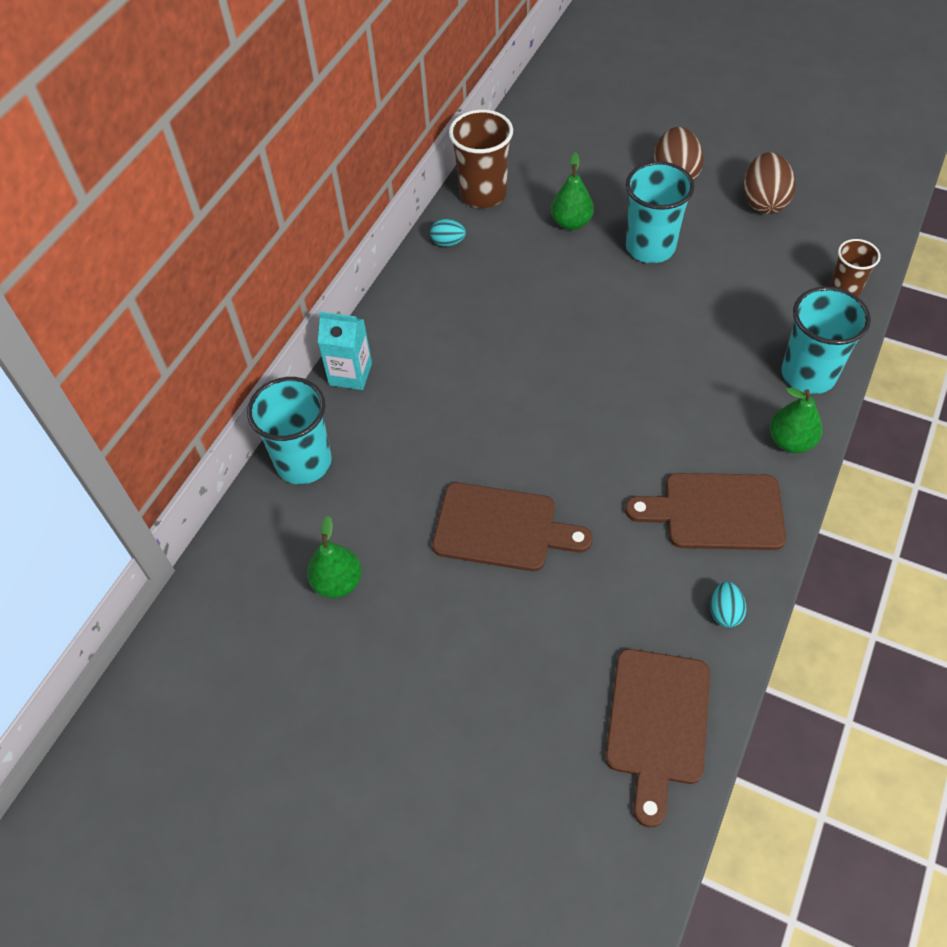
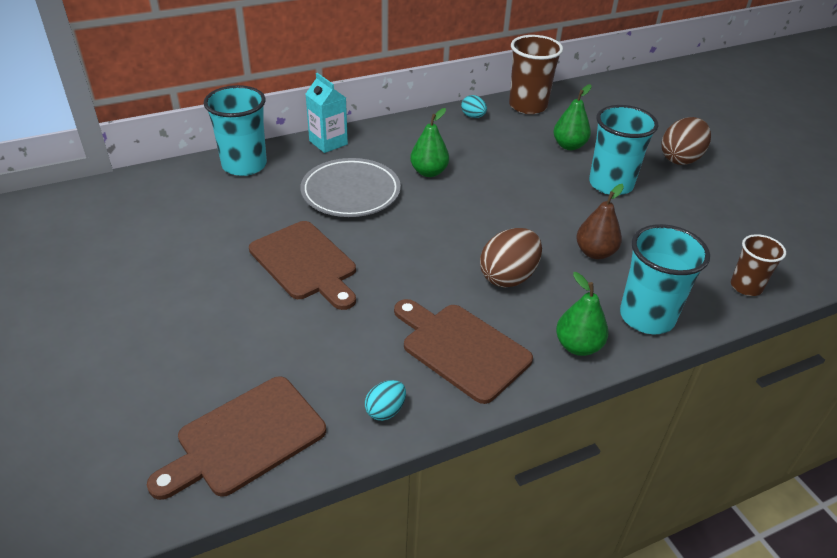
camera: 35 degrees right, 15 degrees down
(338, 582) = (178, 228): green pear -> green pear (429, 172)
(445, 419) = (351, 192): none -> grey plate
(712, 336) = (595, 253): none -> brown pear
(763, 202) = (737, 204): brown egg -> brown egg (508, 277)

